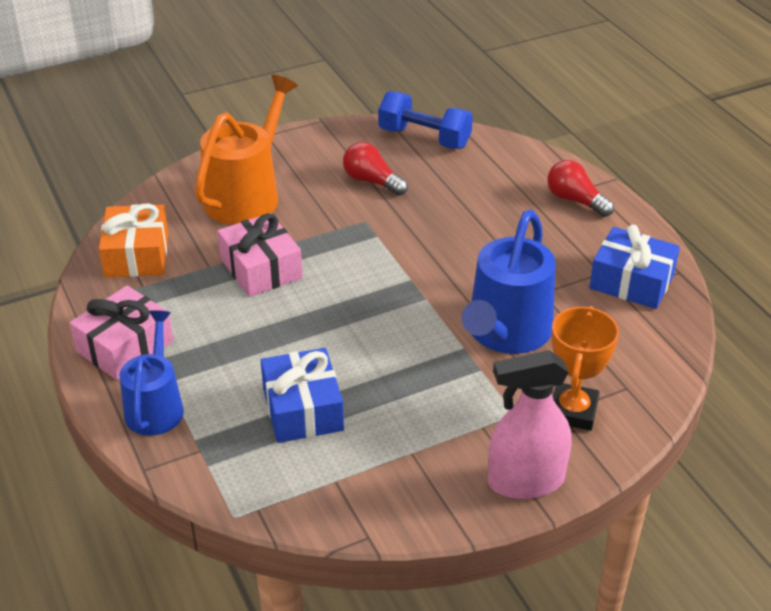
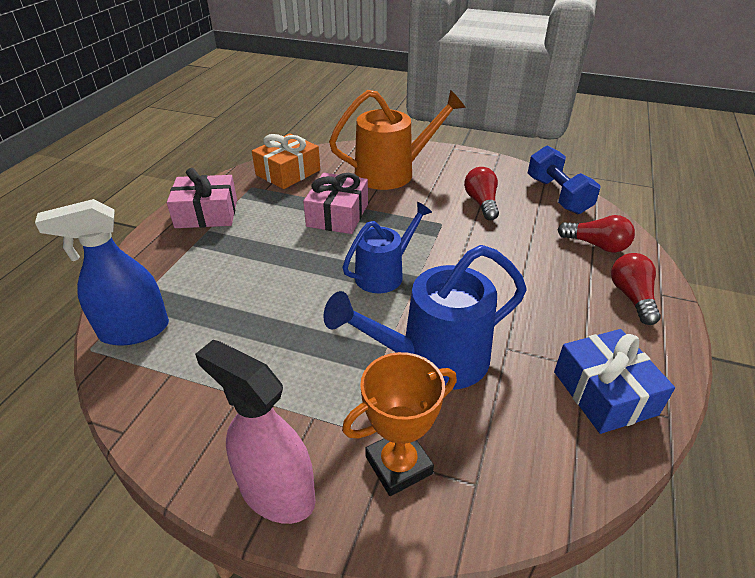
camera: 45 degrees right, 0 degrees up
(155, 407) = (166, 254): blue watering can -> blue watering can (384, 274)
(247, 478) = (134, 330): none -> blue spray bottle
(303, 409) = (228, 312): blue gift -> none
(506, 170) = (596, 245): none -> red light bulb

